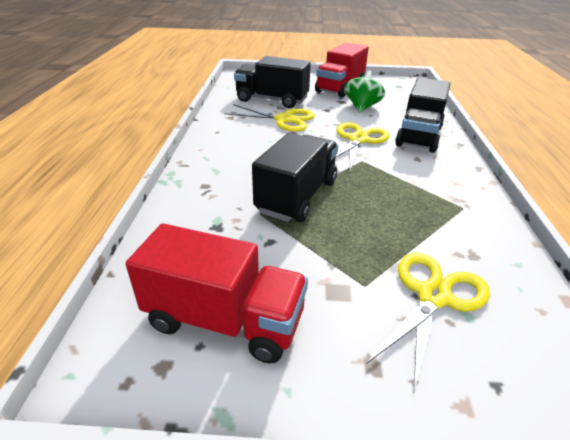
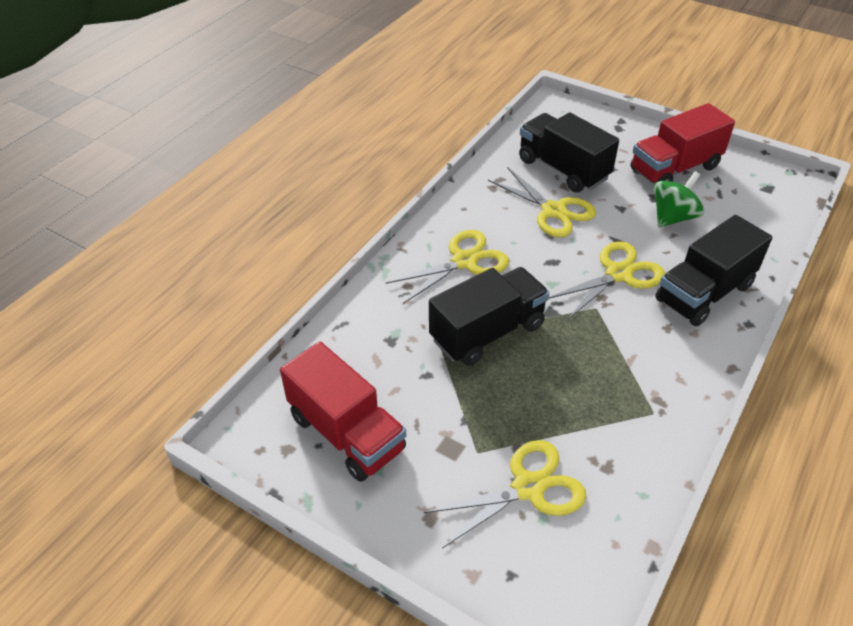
camera: 30 degrees right, 10 degrees up
(242, 159) = (464, 261): none -> yellow scissors

